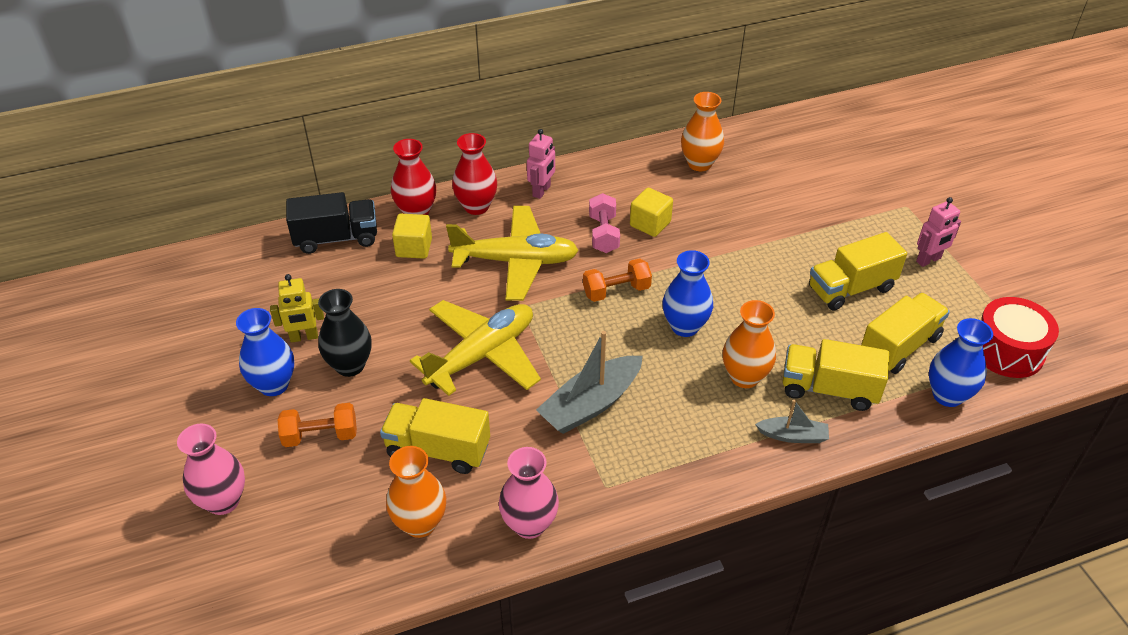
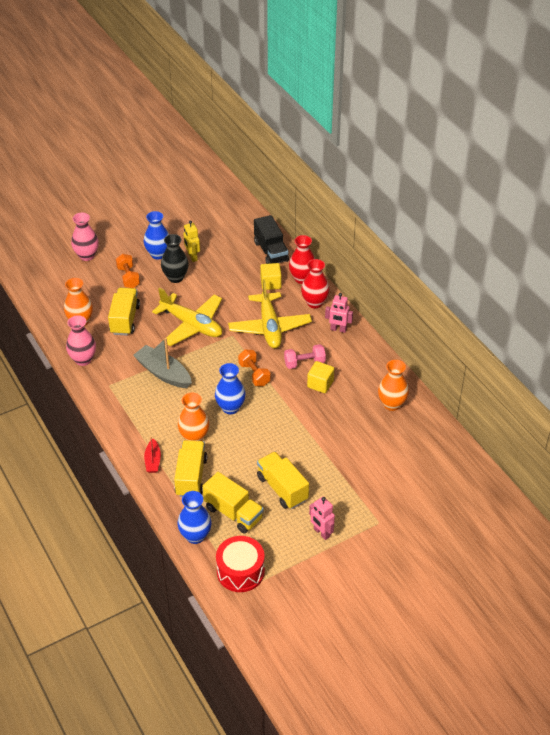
camera: 80 degrees right, 0 degrees up
(793, 436) = (153, 460): grey boat -> red boat

